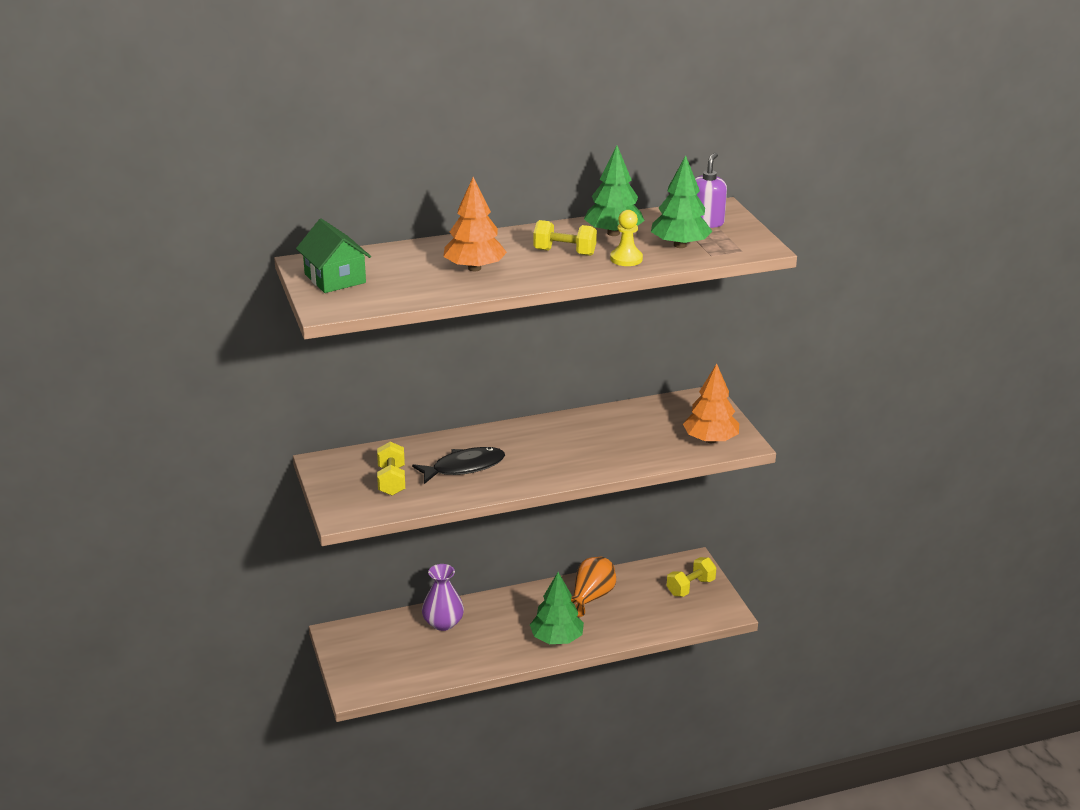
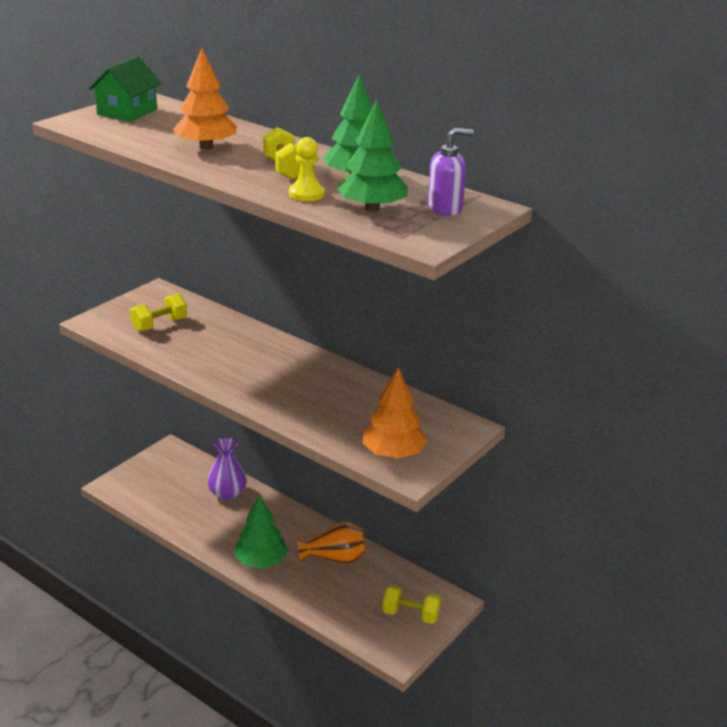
camera: 55 degrees right, 0 degrees up
(464, 467) = (210, 347): black fish -> none

